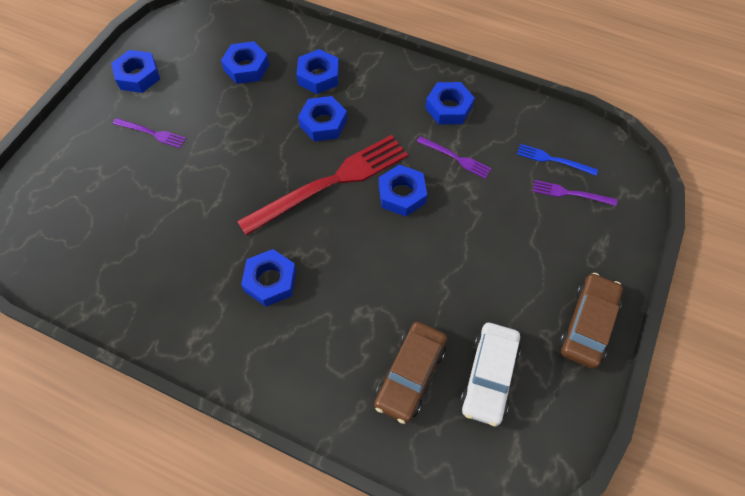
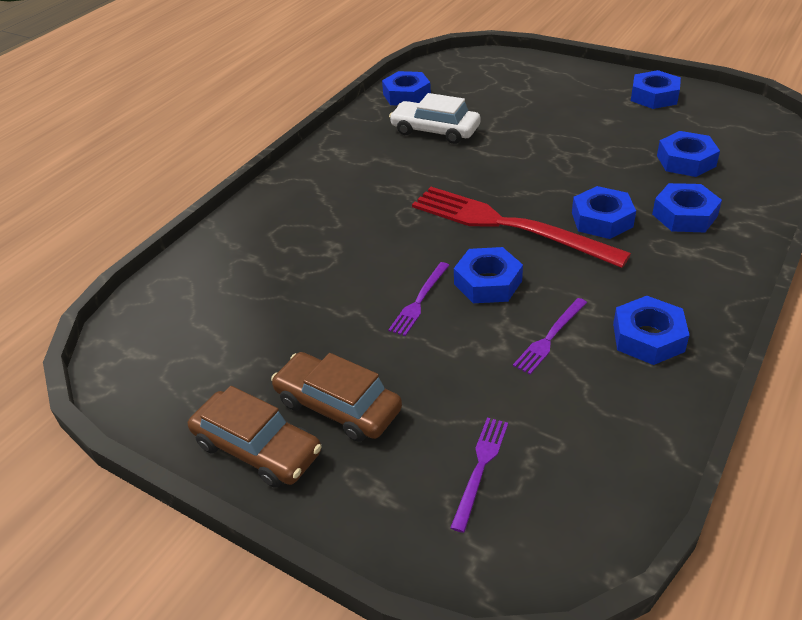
camera: 100 degrees right, 20 degrees down
(152, 133) = (574, 110): purple fork -> purple fork (419, 301)
(270, 281) = (384, 188): blue nut -> blue nut (406, 95)
(330, 182) = (508, 226): red fork -> red fork turned 150 degrees clockwise
(410, 375) = (252, 279): brown car -> brown car (338, 406)
(489, 376) = (226, 340): white car -> white car (435, 130)
(553, 160) = (550, 456): blue fork -> none

